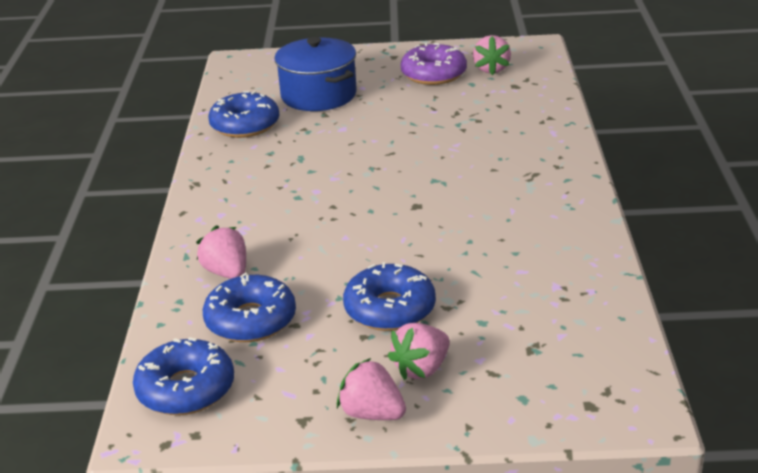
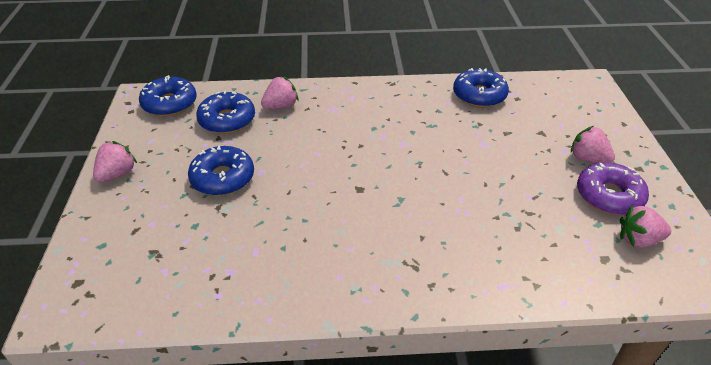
camera: 85 degrees right, 10 degrees up
(318, 95) = (540, 127): blue pot -> none
(422, 369) = (152, 195): pink strawberry -> pink strawberry (588, 159)

